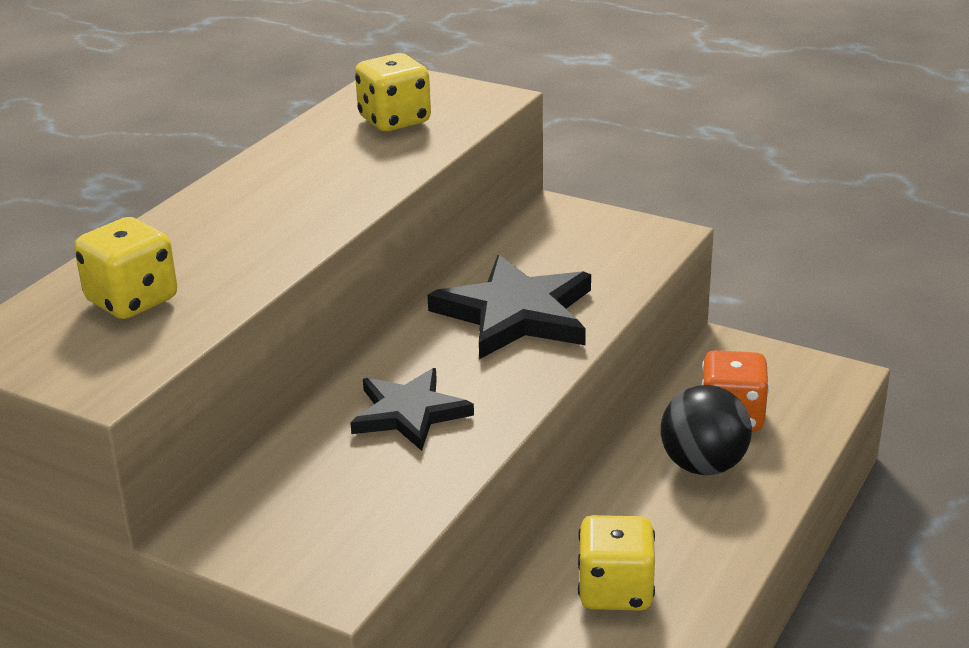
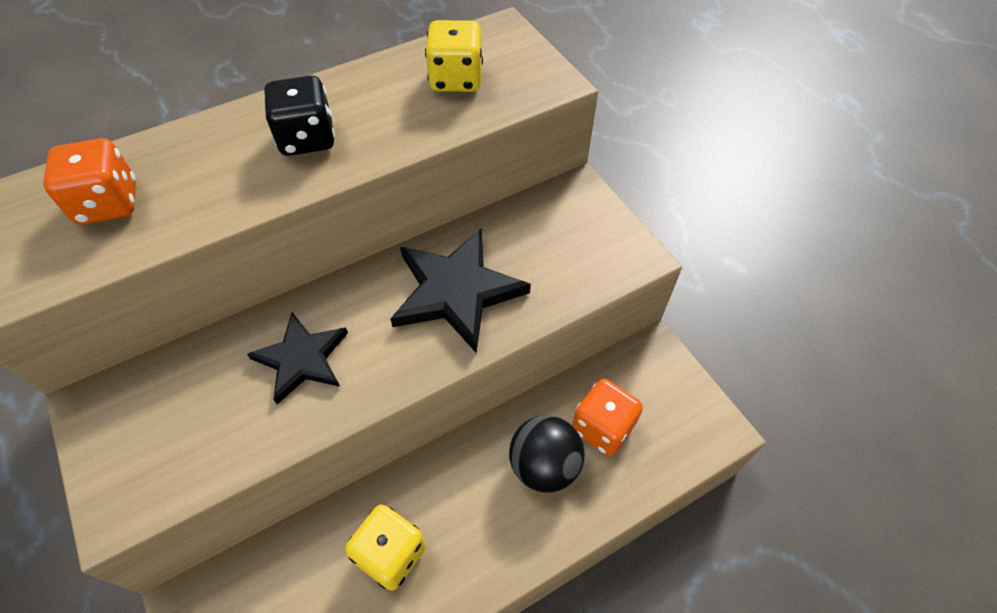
camera: 30 degrees right, 25 degrees up
(132, 300) = (108, 203): yellow dice -> orange dice
(292, 198) = (307, 138): none -> black dice

